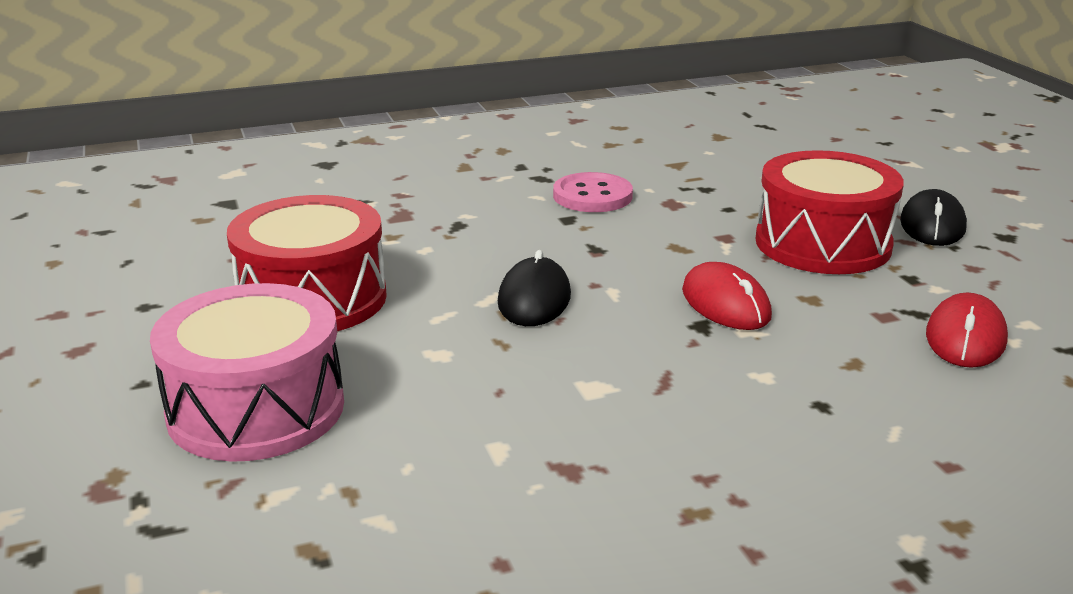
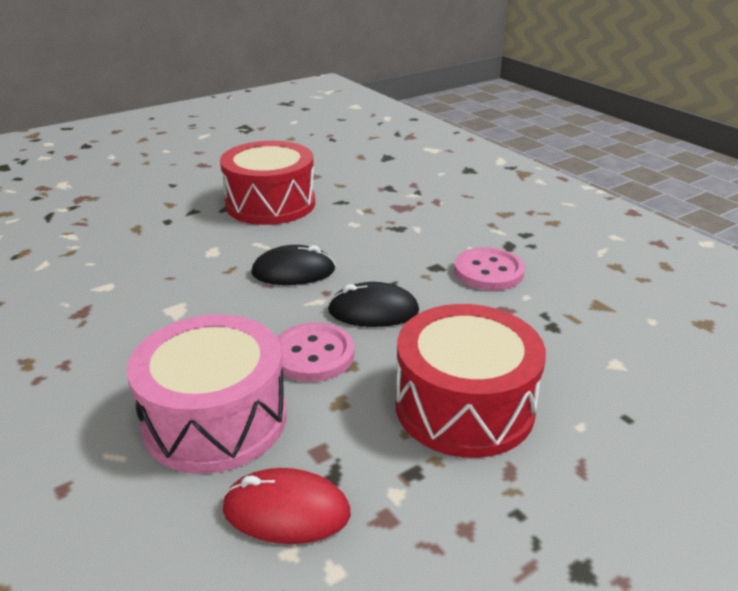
camera: 75 degrees right, 5 degrees up
(256, 409) = (148, 214): pink drum -> pink drum (215, 419)
(725, 304) = (313, 355): red mouse -> pink button
(932, 225) = (569, 495): black mouse -> black mouse (373, 311)

